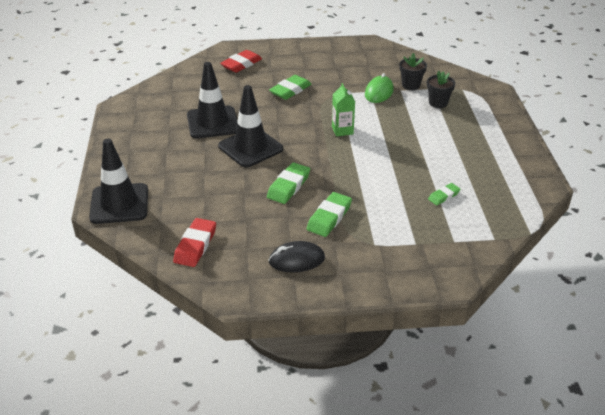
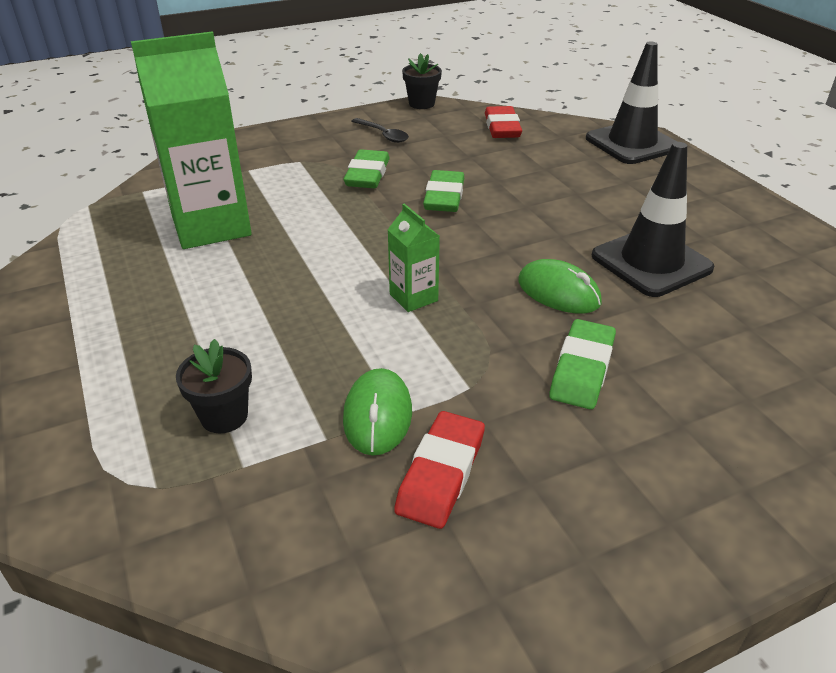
camera: 160 degrees right, 0 degrees up
(241, 64) = (771, 425): red eraser -> red eraser (440, 473)
(250, 147) = (545, 235): black traffic cone -> none
(272, 119) = (558, 292): none -> green mouse
(296, 260) = (383, 135): black mouse -> black spoon
(411, 85) = (302, 463): black flower pot -> black flower pot (421, 104)
(443, 196) = (211, 226): green eraser -> green carton

